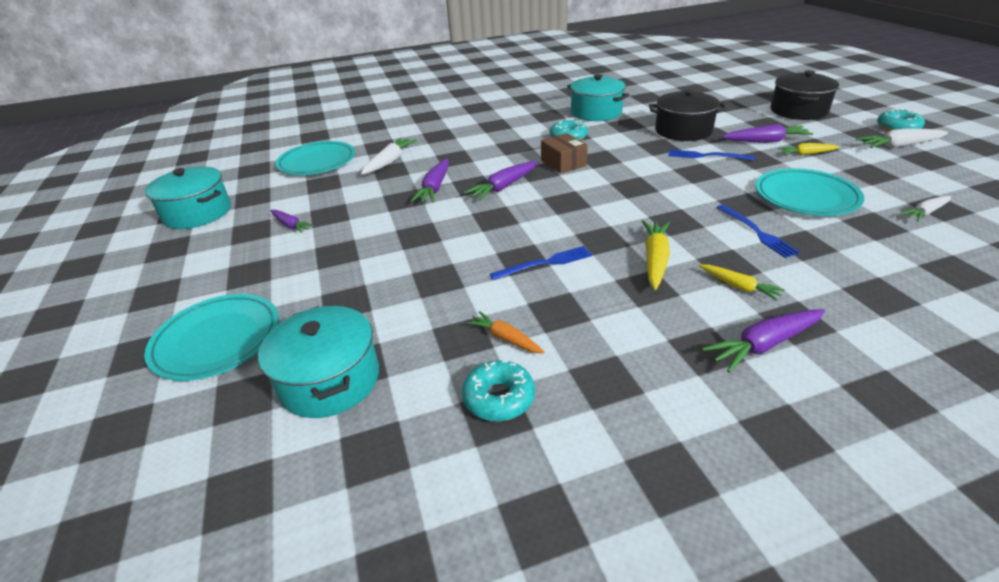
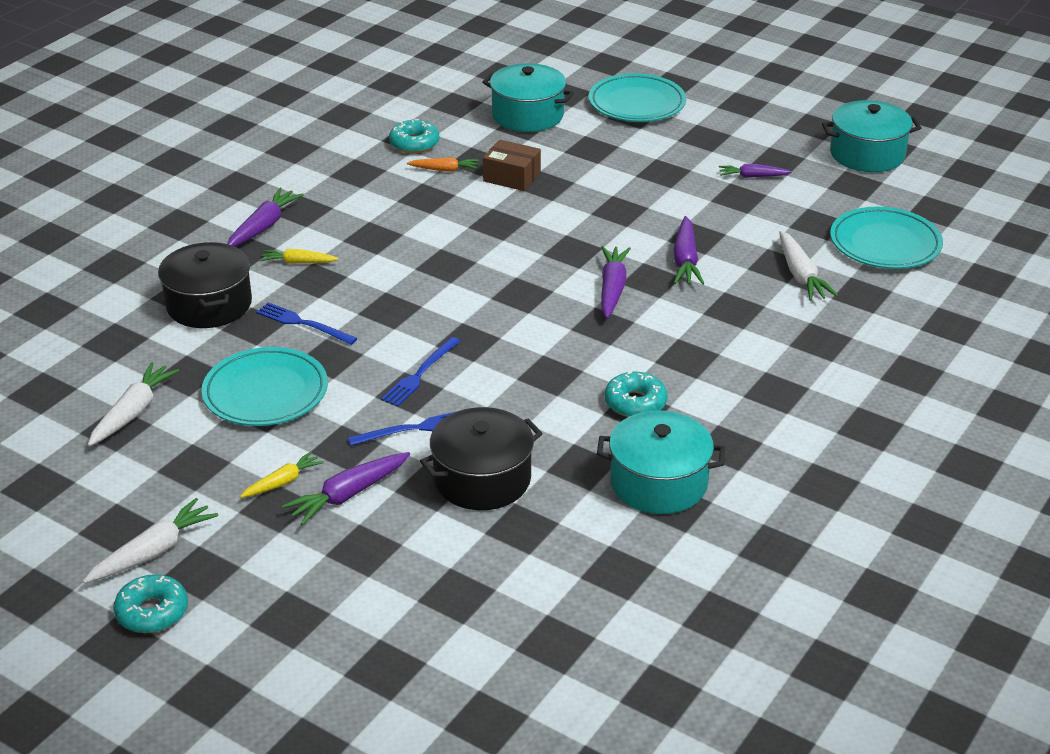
camera: 140 degrees right, 0 degrees up
(434, 188) = (685, 261): purple carrot -> purple carrot turned 150 degrees counterclockwise
(545, 263) = (473, 226): blue fork -> blue fork (420, 374)
(563, 163) = (586, 349): brown box -> brown box (512, 177)
(655, 259) = (382, 262): yellow carrot -> none
(798, 111) = (323, 615): black pot -> black pot (209, 304)
(925, 213) = (133, 412): white carrot -> white carrot, size x1.55

